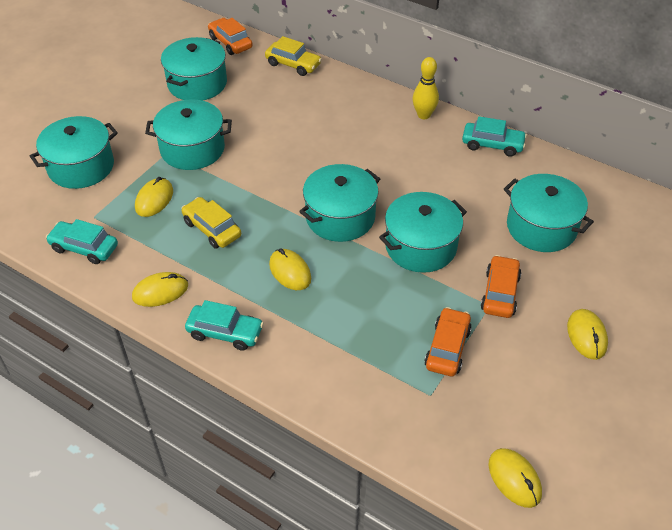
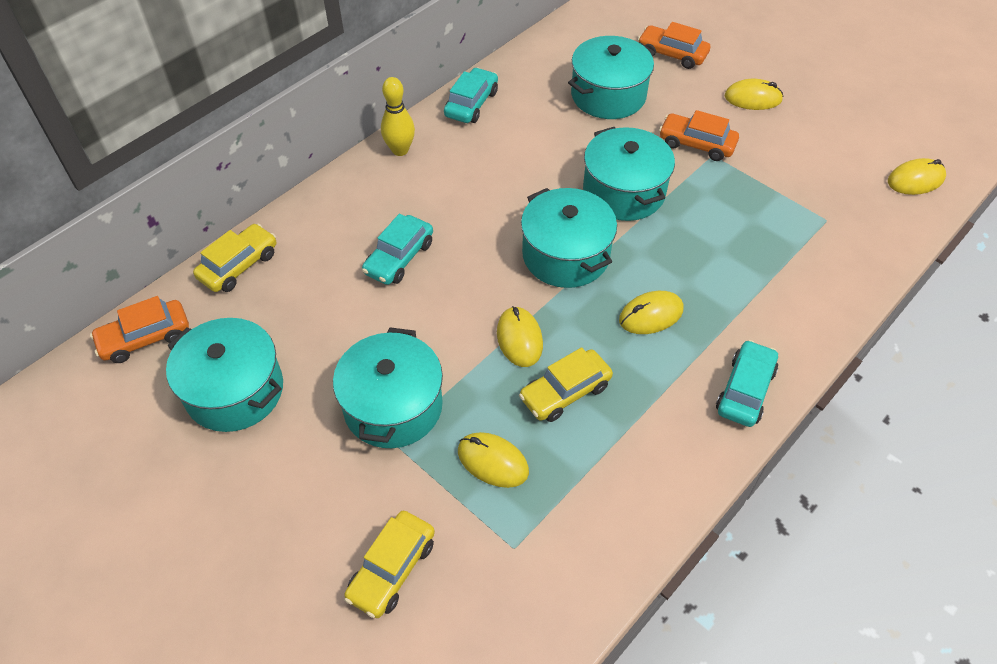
camera: 80 degrees left, 5 degrees up
(81, 167) = (392, 569): turquoise pot -> yellow car
(84, 248) = (579, 560): turquoise car -> turquoise car (399, 258)
(160, 291) = (674, 459): yellow mouse -> yellow mouse (519, 338)
(447, 348) = (768, 196): orange car -> orange car (672, 54)

